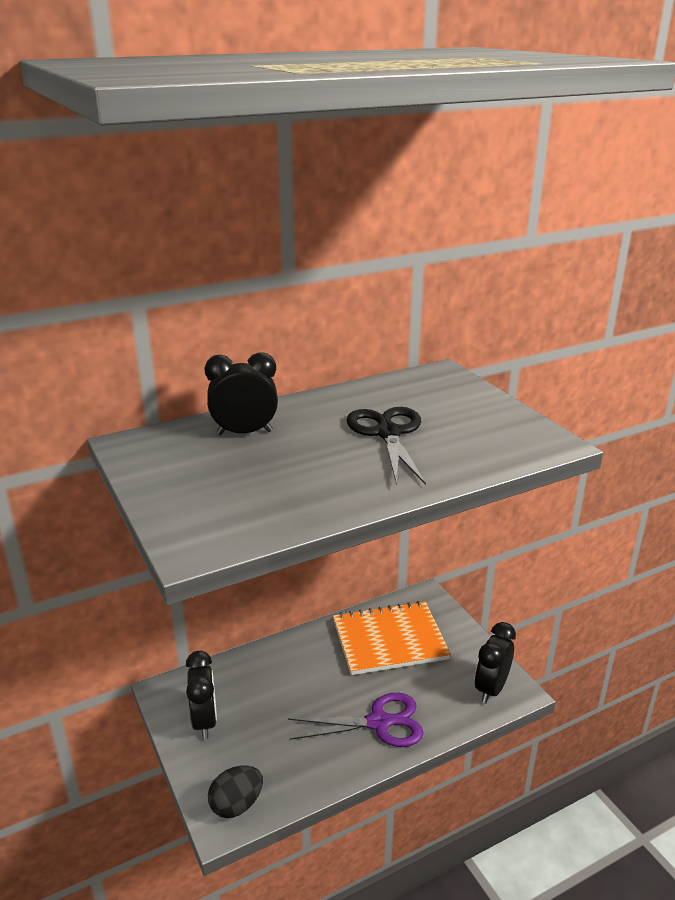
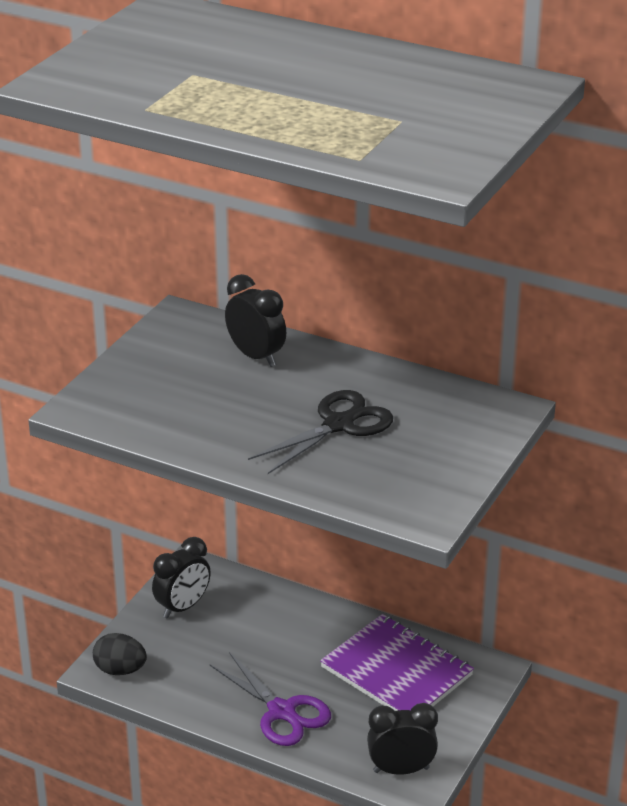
camera: 55 degrees right, 5 degrees up
(389, 640) = (396, 671): orange notebook -> purple notebook

